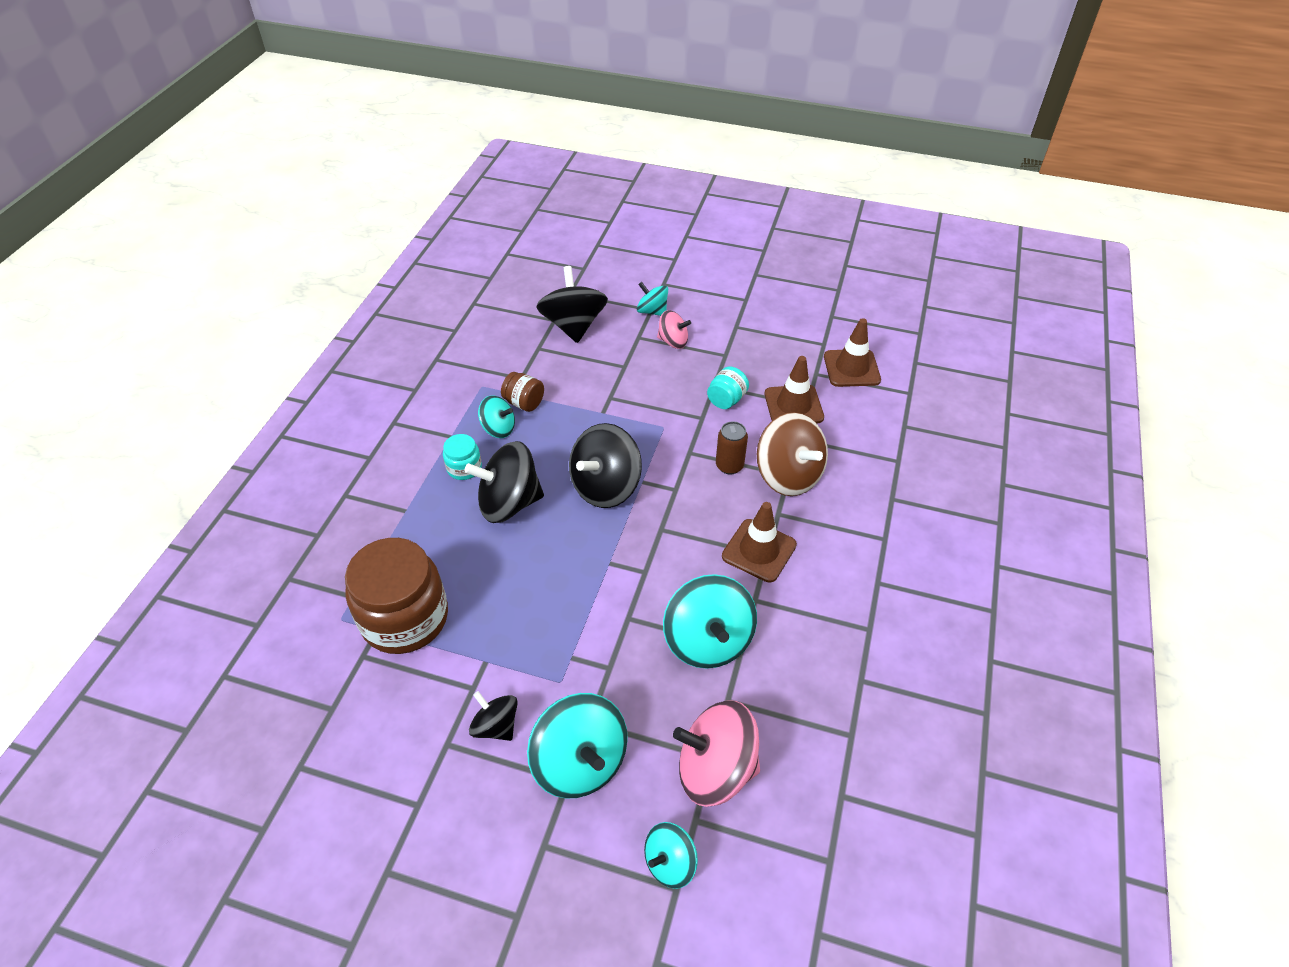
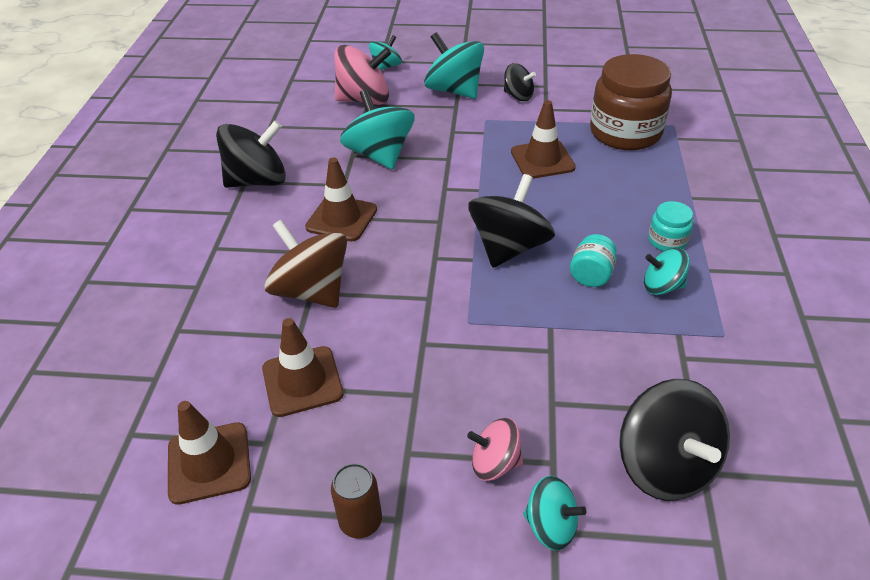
camera: 170 degrees right, 5 degrees down
(509, 503) = (598, 218): black spinning top -> black spinning top (258, 181)
(523, 592) = (542, 160): none -> brown traffic cone
(524, 403) = (654, 322): brown jar -> none
(726, 400) = (395, 374): turquoise jar -> turquoise jar (591, 275)
(729, 466) = (380, 290): brown can -> brown can (360, 521)

